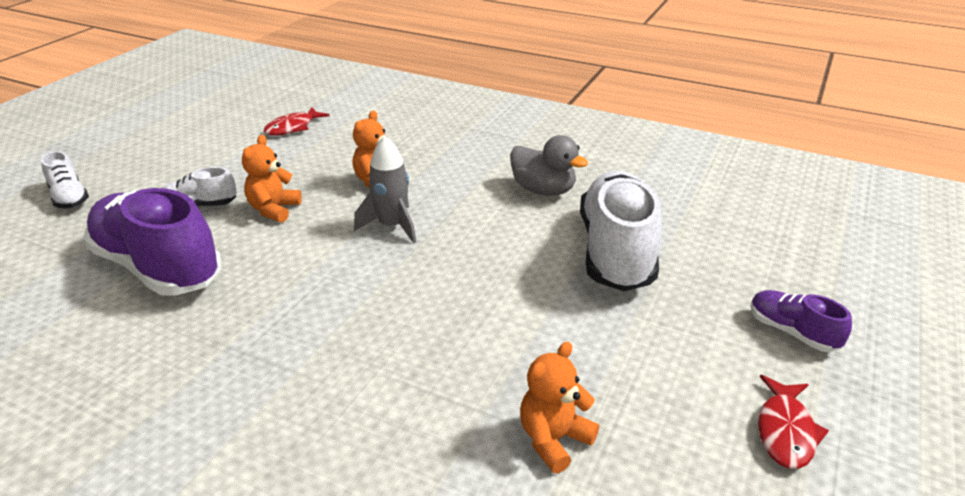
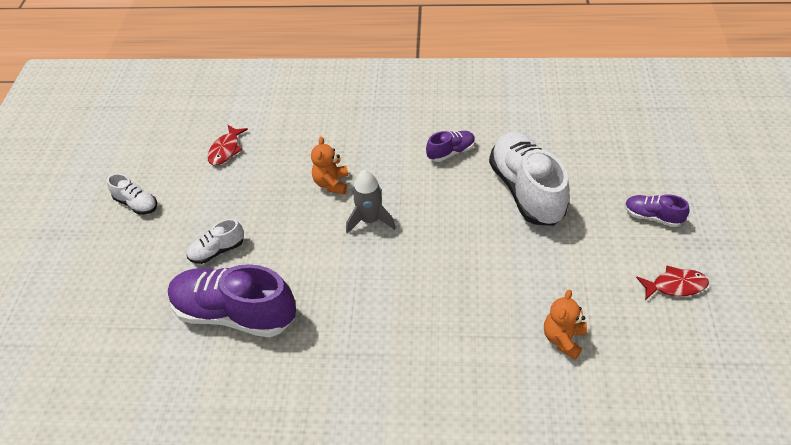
camera: 20 degrees left, 15 degrees up
(69, 198) = (108, 279): white shoe -> white shoe (136, 204)
(274, 210) = (276, 235): orange teddy bear -> none
(543, 190) = (451, 152): grey duck -> purple shoe
(785, 431) = (675, 285): red fish -> red fish turned 90 degrees counterclockwise

